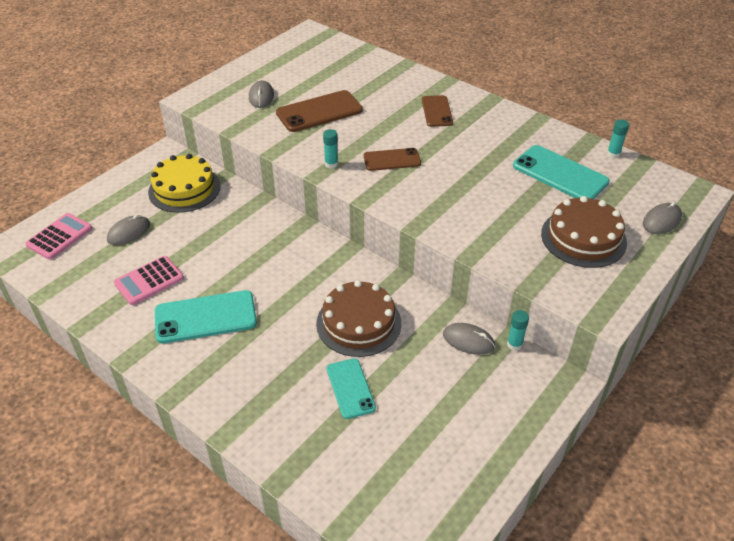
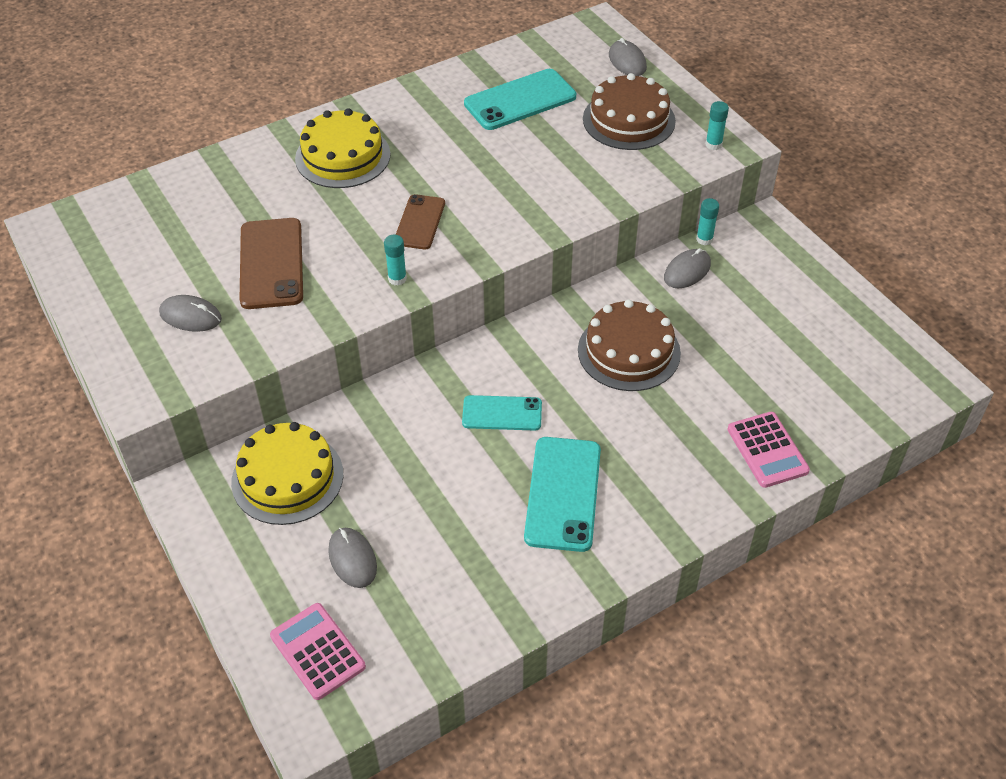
camera: 70 degrees left, 5 degrees up
(149, 281) = (469, 546): pink calculator -> pink calculator (767, 450)
(350, 388) = (721, 382): turquoise phone -> turquoise phone (502, 413)
(437, 111) = (342, 156): brown phone -> yellow cake
(613, 154) = (507, 52): turquoise glue stick -> turquoise glue stick (713, 144)

